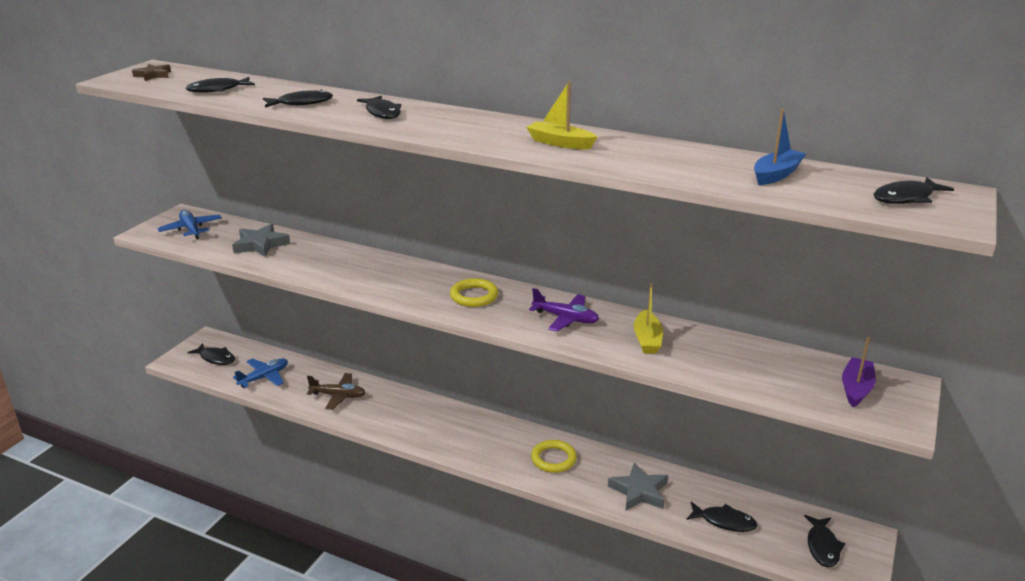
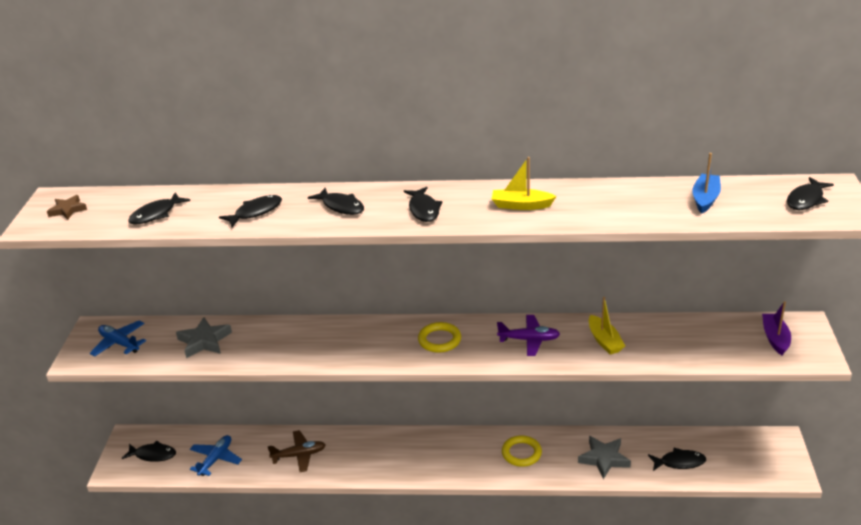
camera: 20 degrees left, 5 degrees up
(822, 546) = (757, 458): black fish -> black fish (423, 210)

